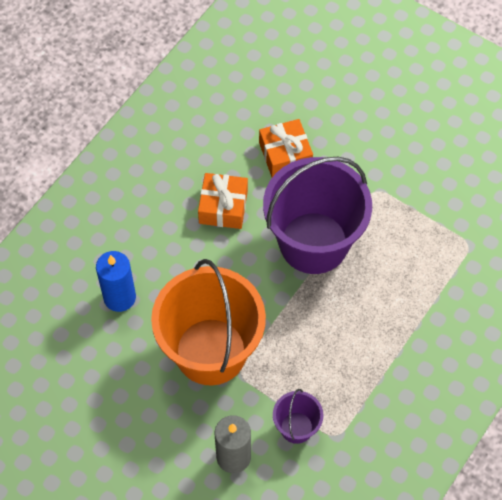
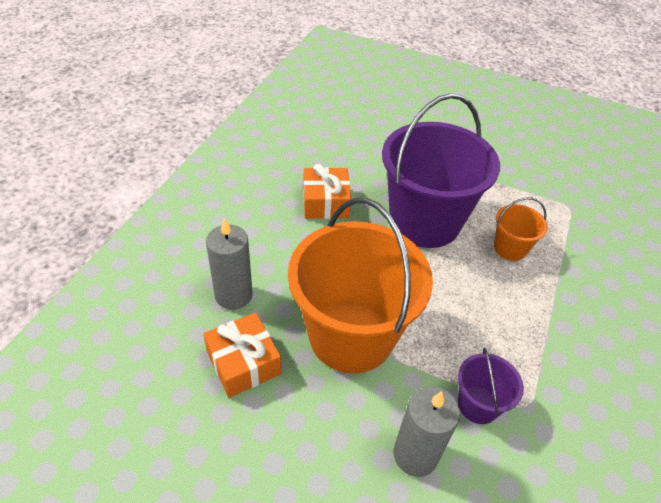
camera: 15 degrees left, 15 degrees down
(119, 297) = (233, 295): blue candle -> grey candle
(285, 155) = (372, 158): orange gift -> orange gift (243, 363)
(386, 285) = (510, 248): none -> orange bucket

